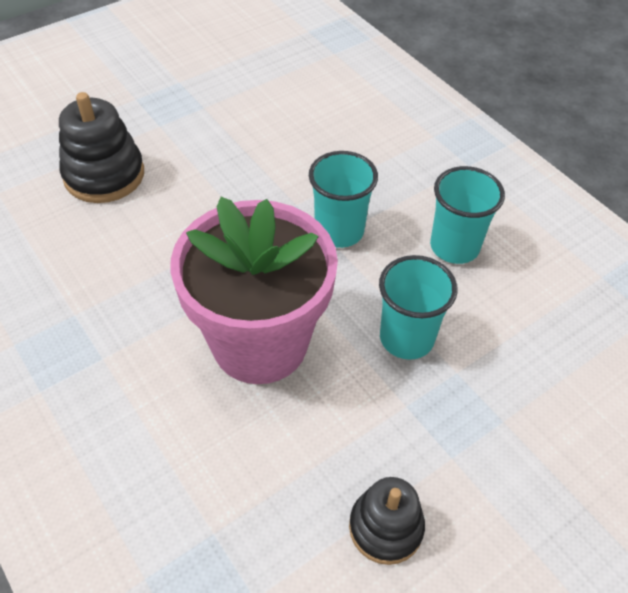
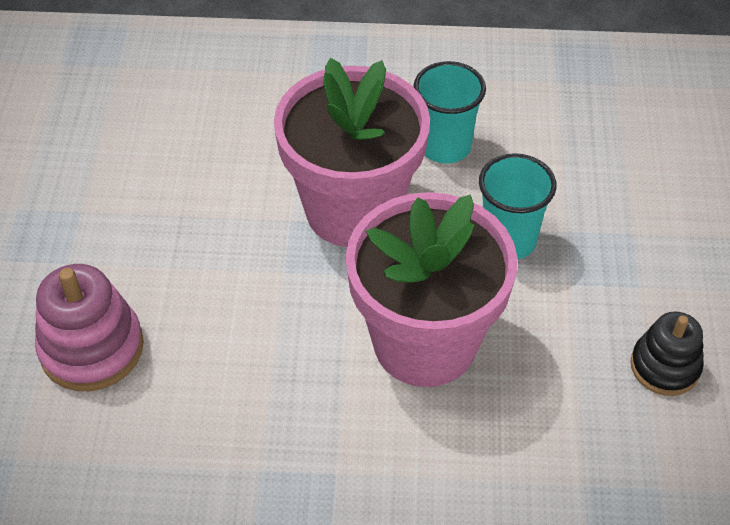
camera: 50 degrees left, 0 degrees up
(104, 175) = (92, 348): black stacking toy -> pink stacking toy
(339, 231) = (353, 210): turquoise cup -> pink flower pot

